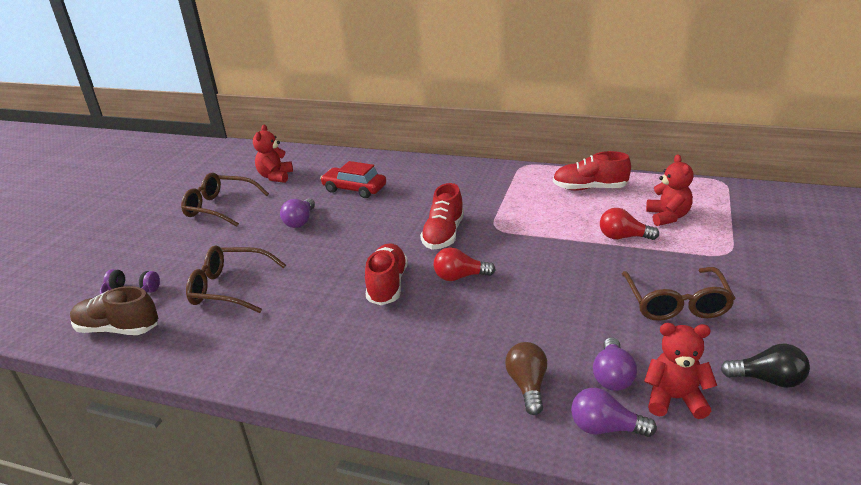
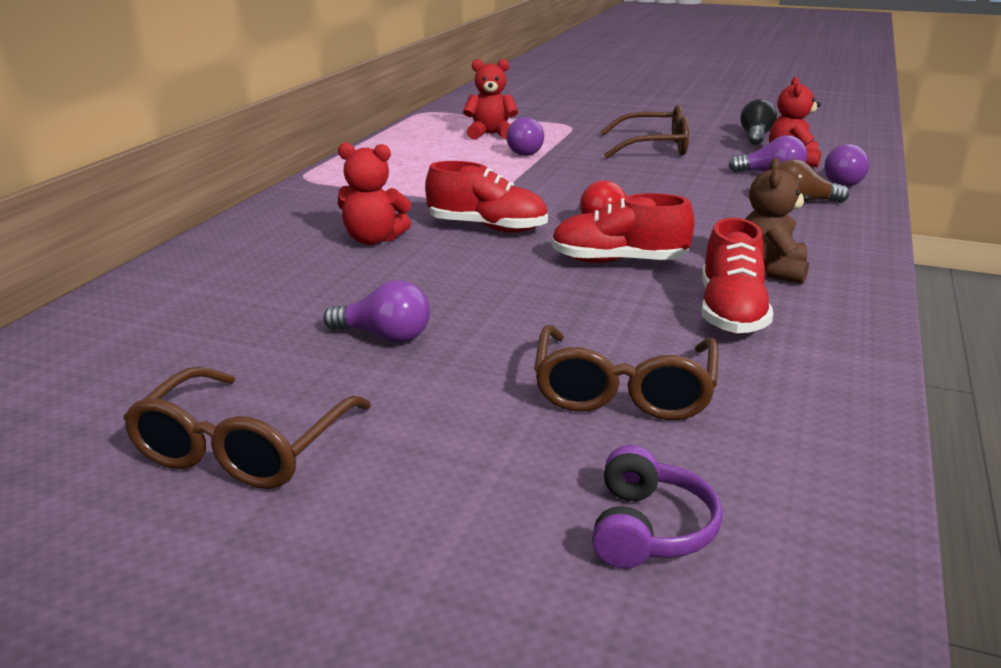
camera: 90 degrees left, 5 degrees down
(118, 329) = (787, 517): brown shoe -> none
(275, 177) = (125, 381): red teddy bear -> red teddy bear (373, 239)
(354, 189) = (279, 290): red car -> none
(370, 351) = (771, 270): none -> brown teddy bear
(589, 188) = (402, 155): red shoe -> red shoe (731, 313)
(623, 237) = (527, 152): red light bulb -> purple light bulb

